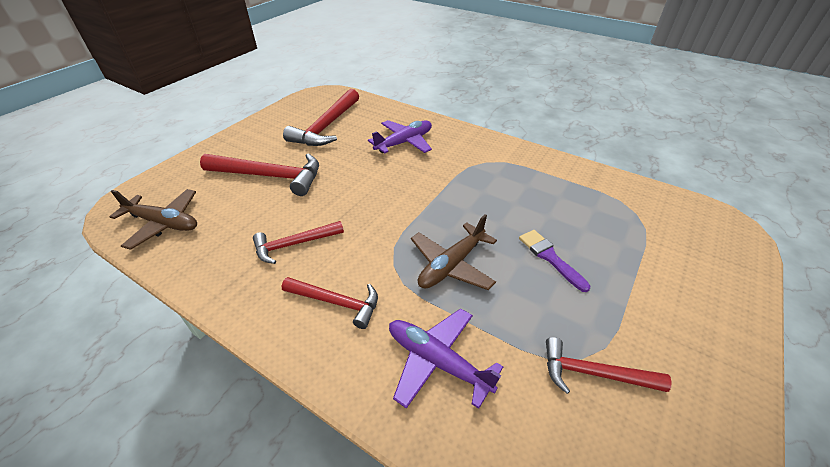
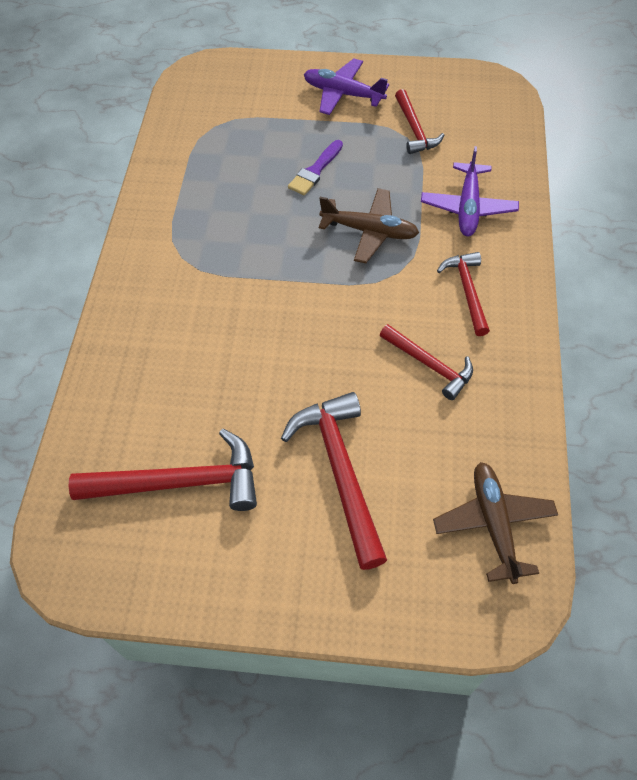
camera: 115 degrees left, 15 degrees up
(404, 142) = (177, 357): purple plane -> purple plane (343, 94)

